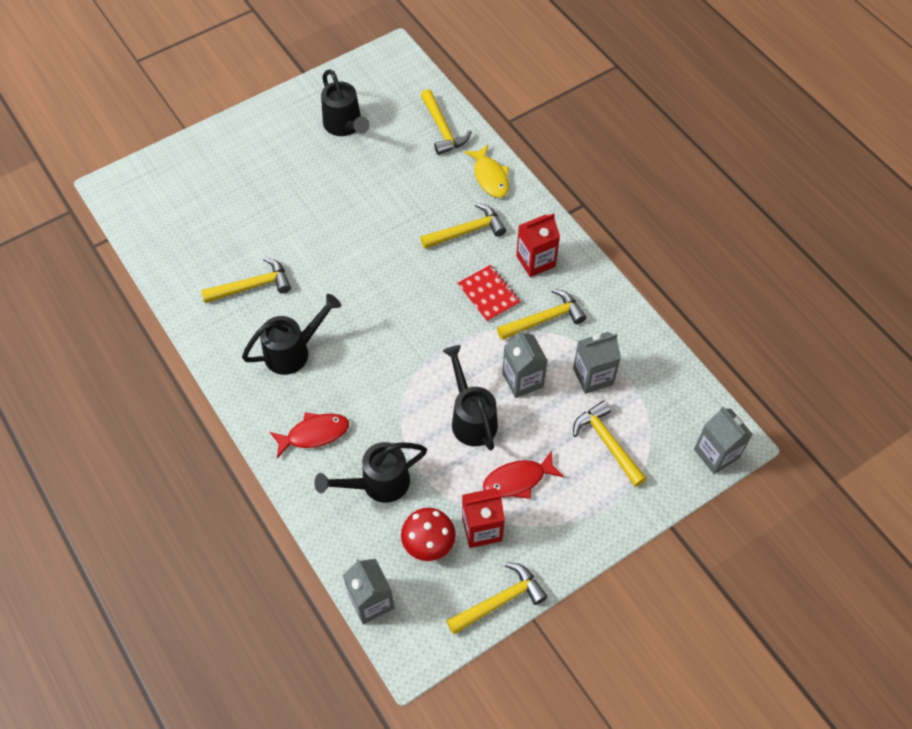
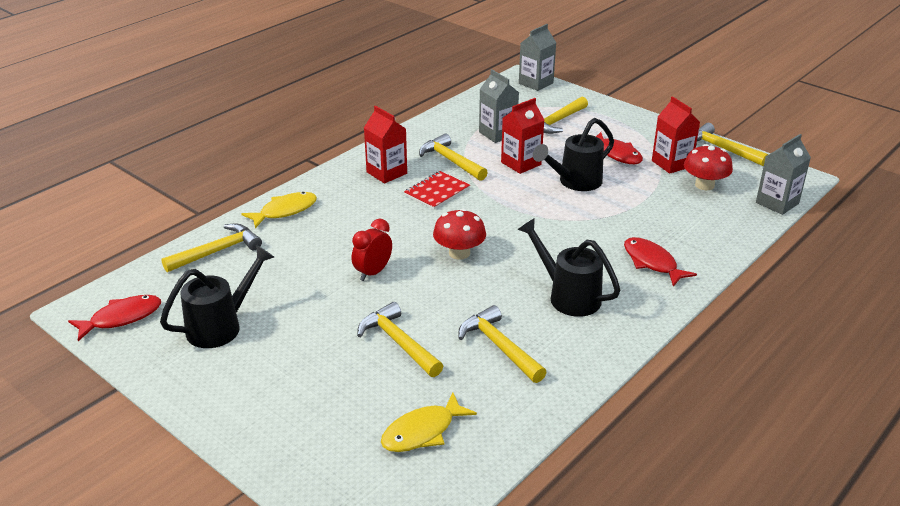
camera: 105 degrees left, 25 degrees down
(188, 221) = (422, 432): none -> yellow fish
(376, 73) = (122, 318): none -> red fish
(377, 224) = (373, 272): none -> red clock
(378, 483) = (673, 218): black watering can -> none
(383, 289) = (459, 253): none -> red mushroom
(467, 231) = (363, 214): yellow hammer -> yellow hammer (398, 342)
(522, 380) = (521, 163): grey carton -> red carton

